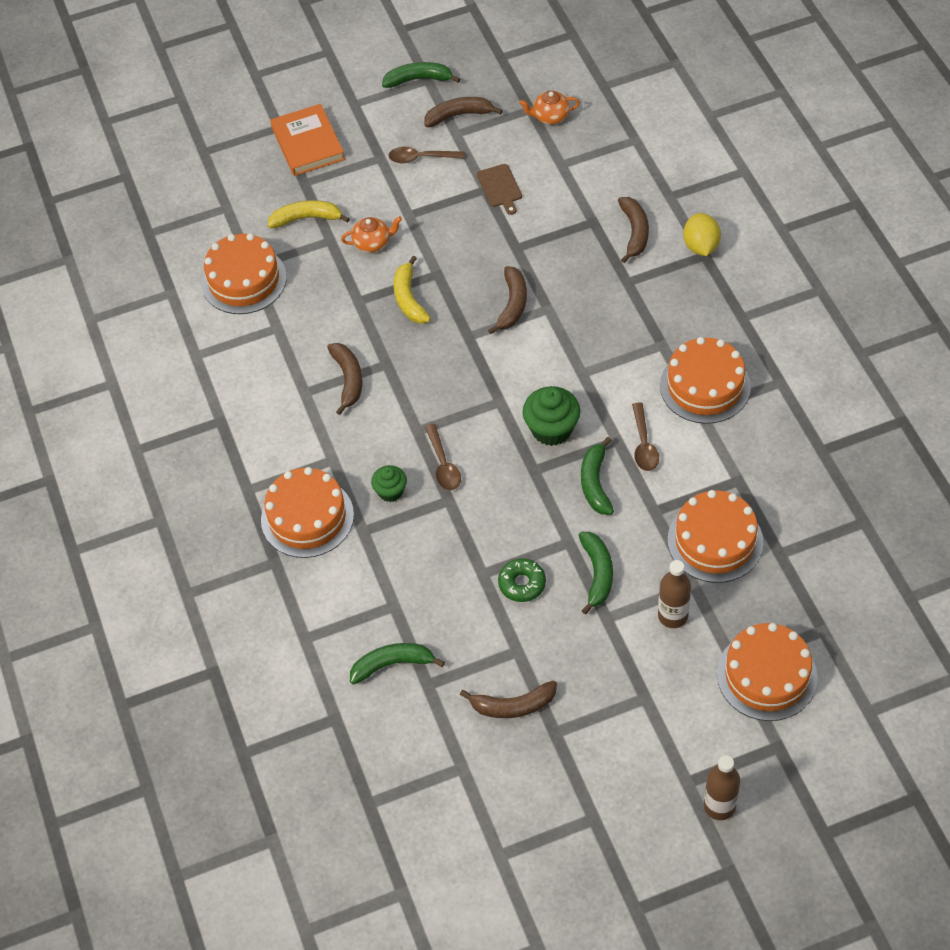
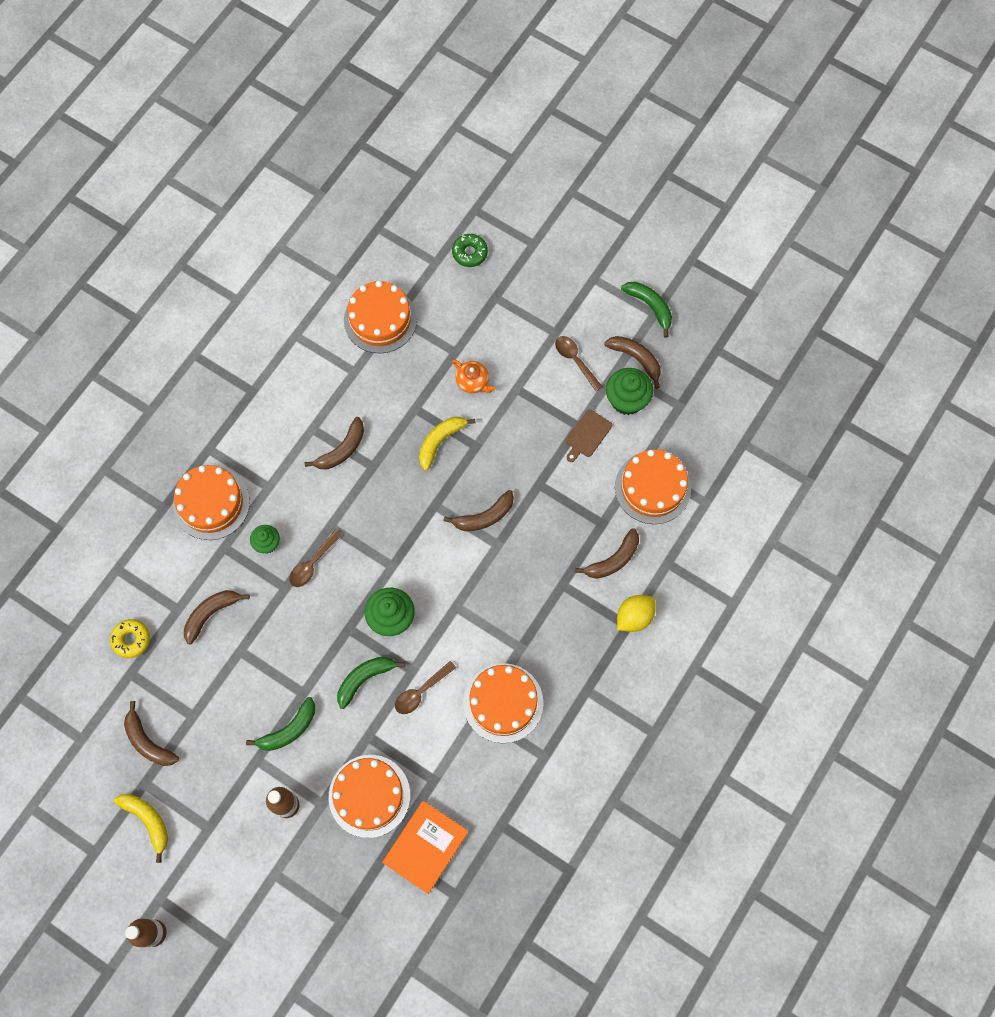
camera: 50 degrees right, 15 degrees up
(306, 218) = (463, 322): yellow banana -> yellow banana (148, 821)
(307, 143) = (532, 273): orange book -> orange book (425, 847)
(392, 664) = (131, 640): green banana -> yellow donut
(423, 578) = (211, 614): none -> brown banana
(492, 142) = (627, 400): none -> green cupcake
(522, 584) = (248, 683): green donut -> green donut (470, 253)
(550, 117) = (683, 425): orange teapot -> none
(766, 675) = (278, 902): orange cake -> orange cake (652, 488)

